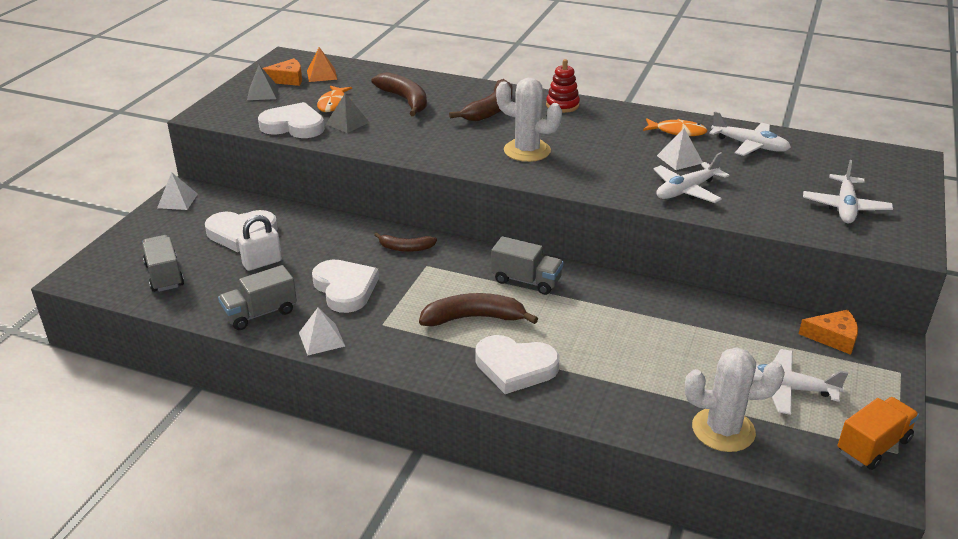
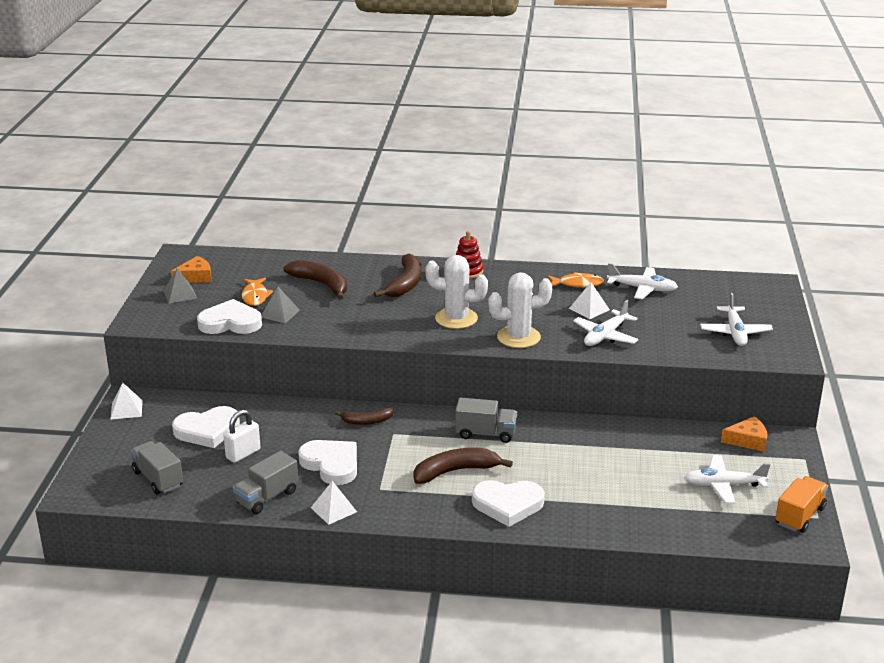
camera: 15 degrees left, 5 degrees down
(322, 75) = (227, 268): orange pyramid -> none
(723, 430) = (687, 524): white cactus -> white cactus (518, 337)

